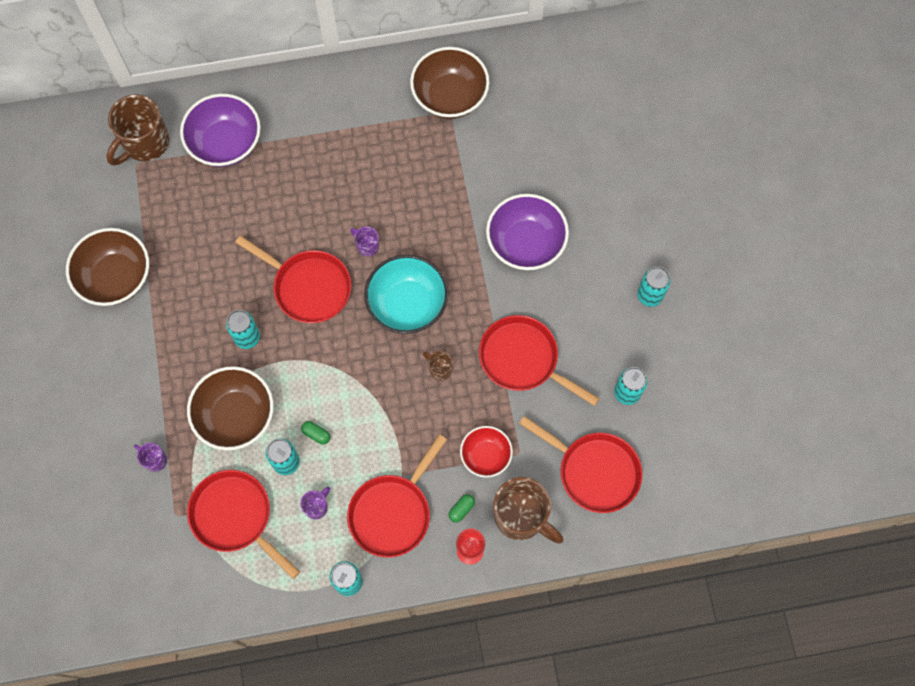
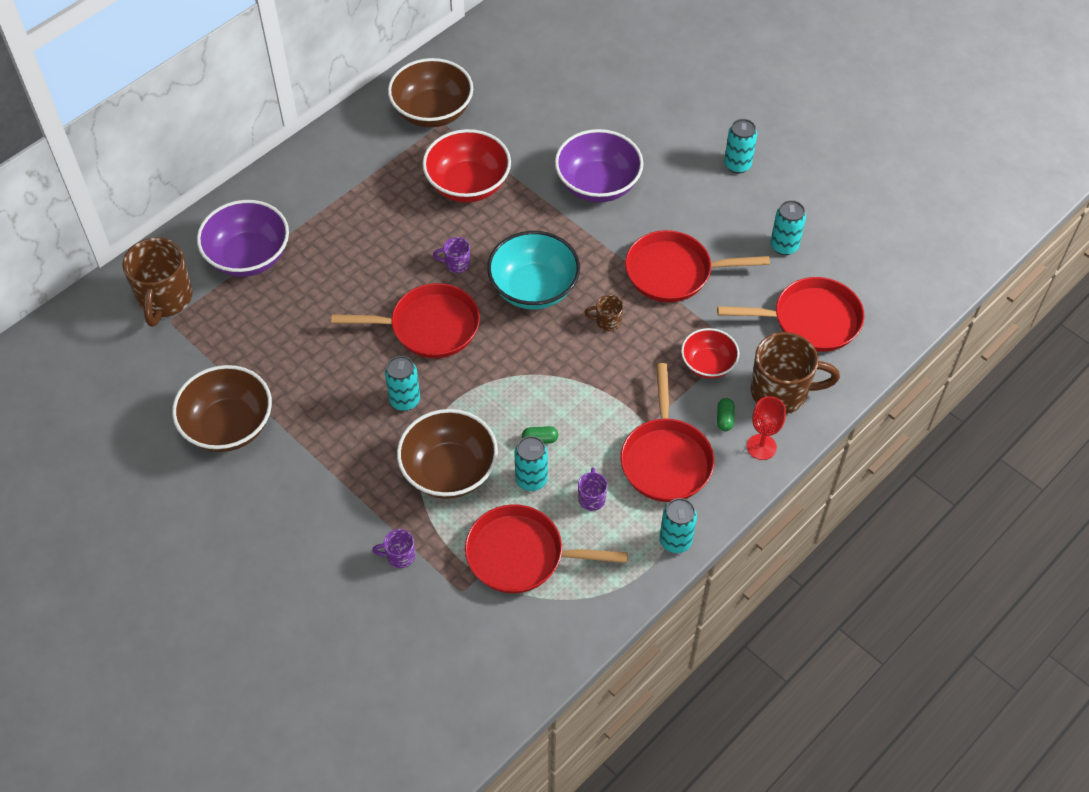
camera: 35 degrees left, 15 degrees down
(427, 180) = (468, 185): none -> red bowl

